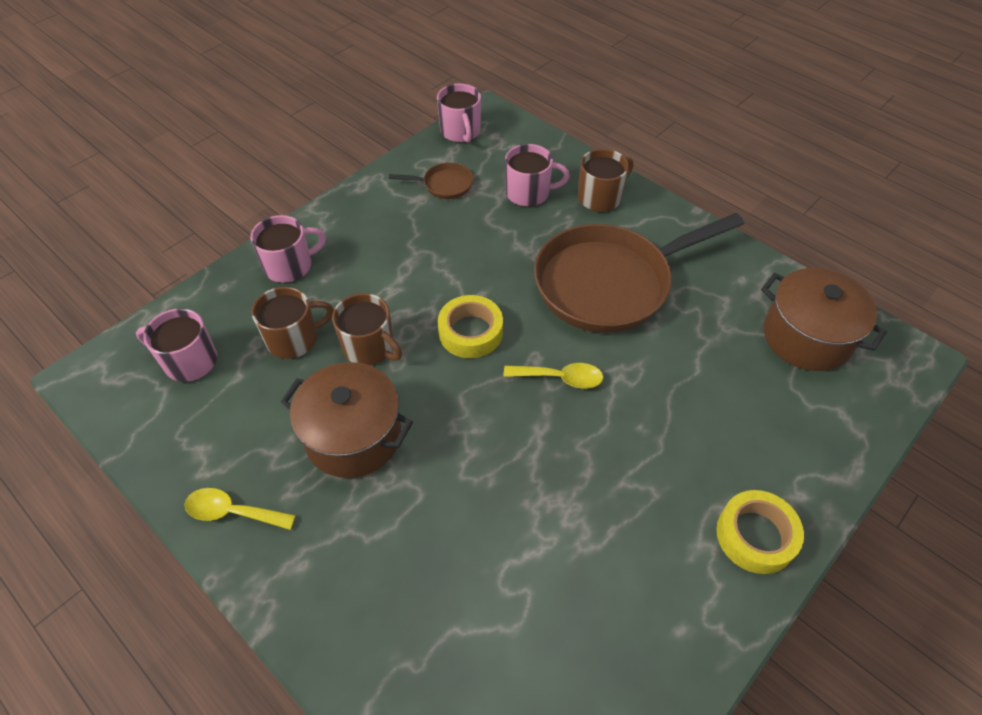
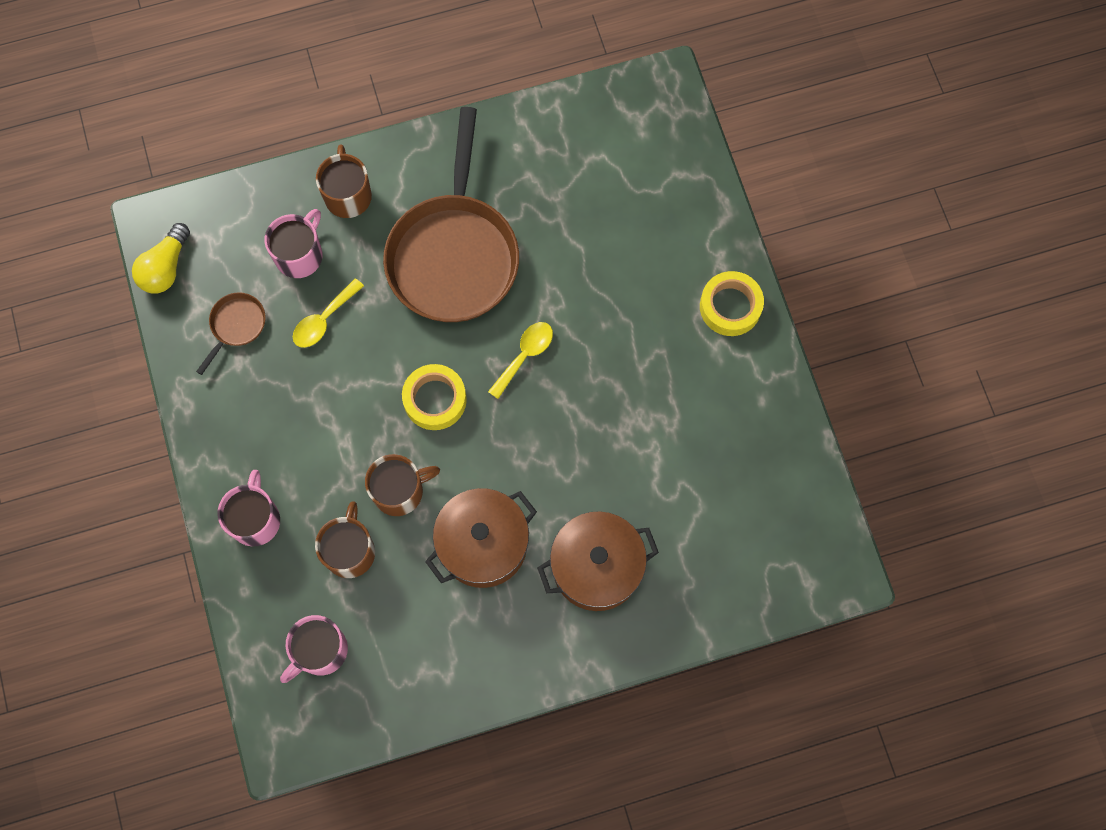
camera: 60 degrees left, 20 degrees up
(232, 512) = (498, 665): yellow spoon -> yellow spoon (324, 320)
(460, 132) = (165, 268): pink mug -> yellow light bulb
(806, 337) = (601, 144): brown pot -> brown pot (596, 567)

